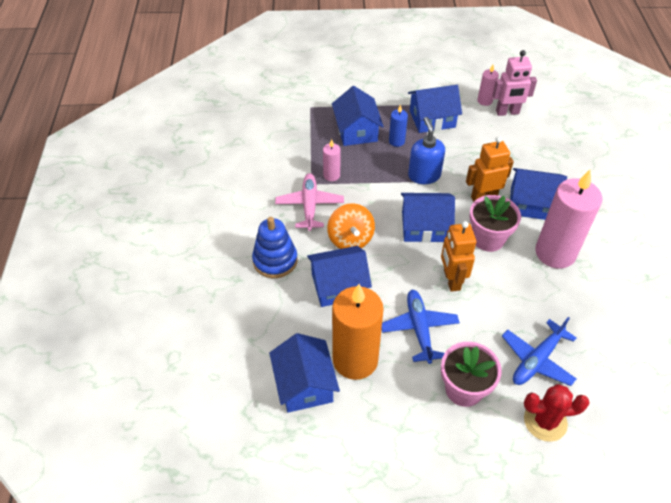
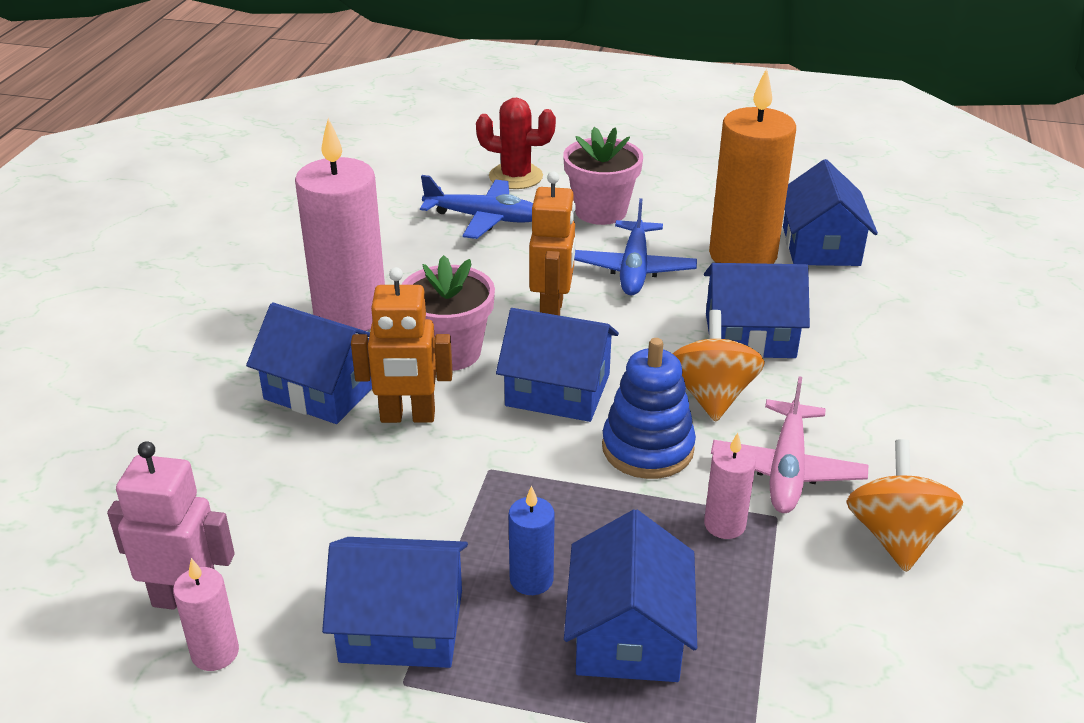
camera: 165 degrees left, 15 degrees down
(263, 184) = (895, 536): none -> orange spinning top
(275, 260) = (865, 388): blue stacking toy -> blue stacking toy (647, 448)
(424, 175) = (506, 483): blue soap dispenser -> none
(537, 360) = (484, 218): blue plane -> blue plane turned 45 degrees clockwise

